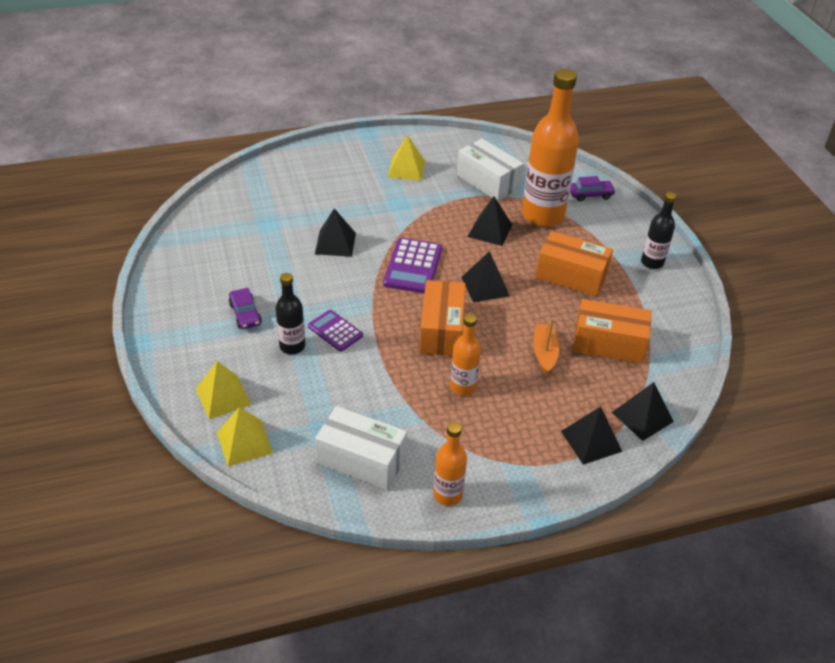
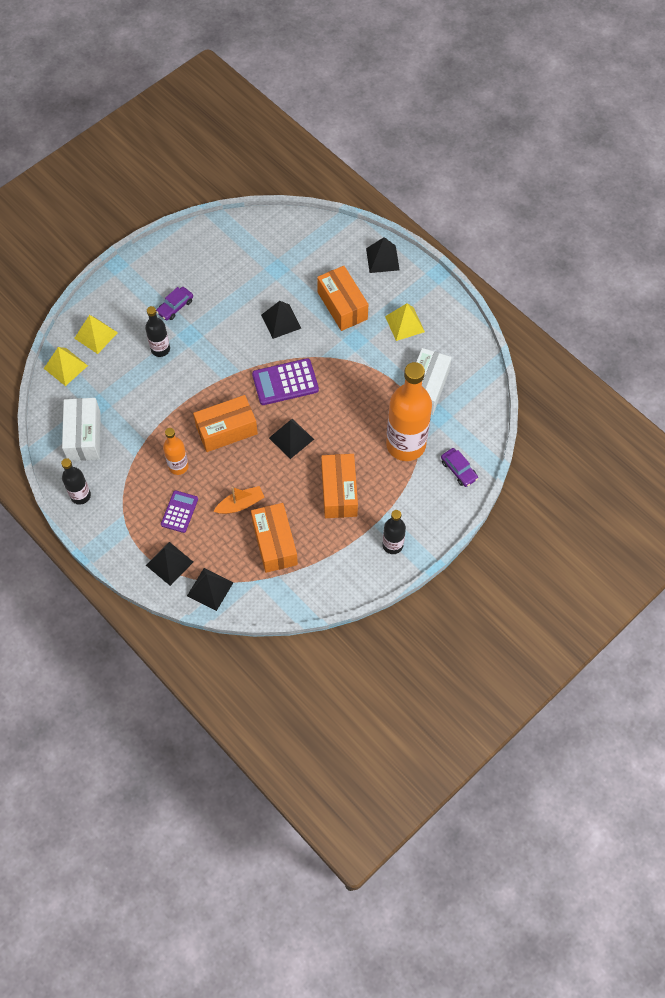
camera: 65 degrees right, 20 degrees up
(335, 331) = (189, 366): purple calculator -> purple calculator (179, 512)
(352, 198) = (342, 306): none -> orange box
(447, 495) = (80, 495): orange bottle -> black bottle
(490, 230) = (361, 415): black pyramid -> black pyramid (382, 259)

